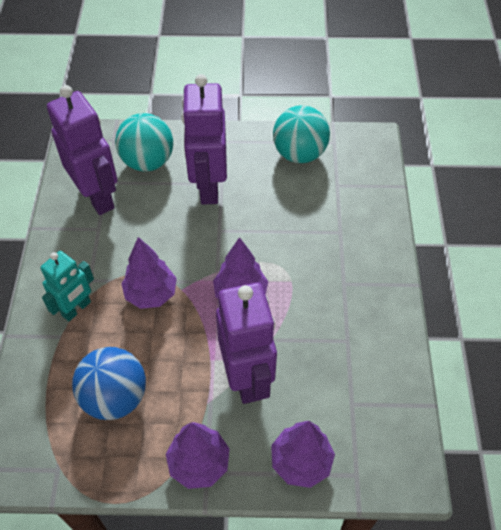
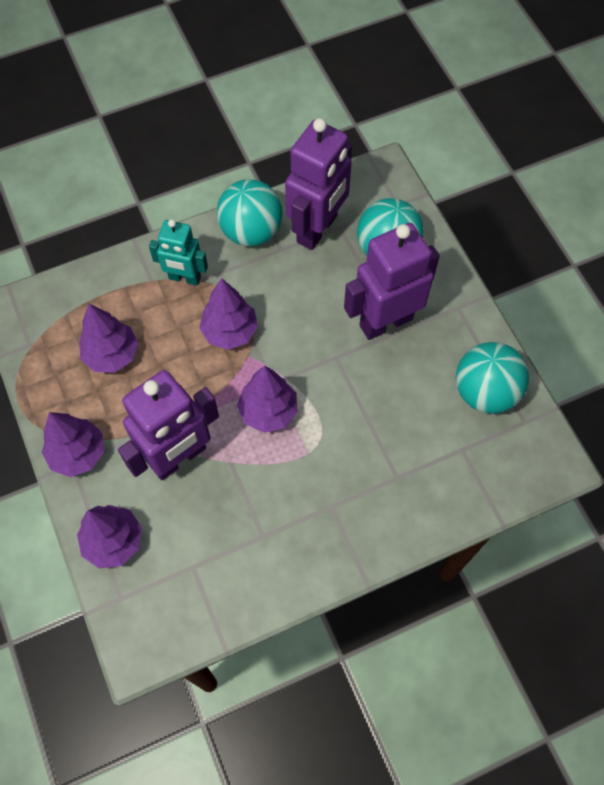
camera: 65 degrees right, 10 degrees up
(66, 242) = (251, 231): none -> turquoise ball
(115, 397) = (112, 355): blue ball -> purple tree

